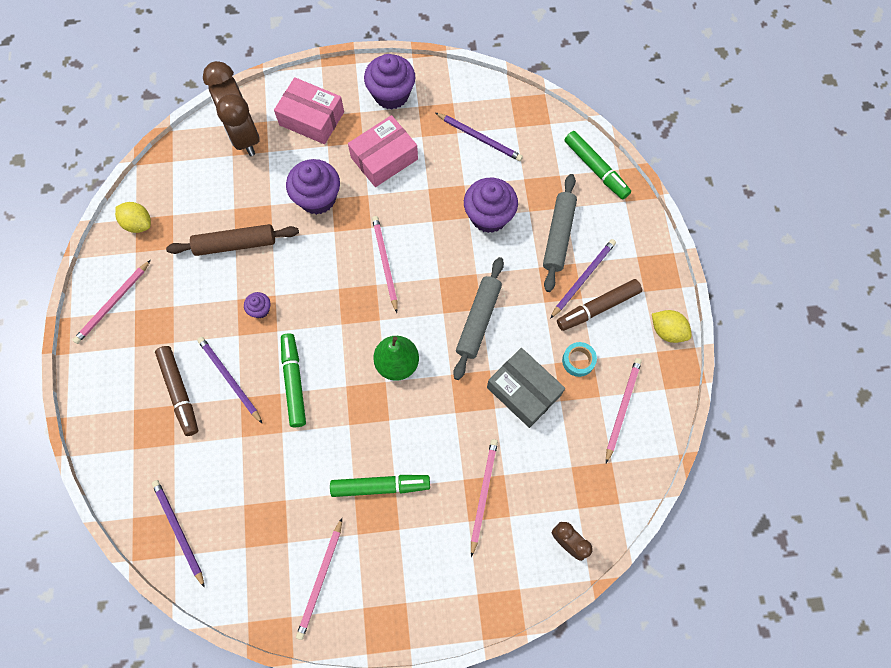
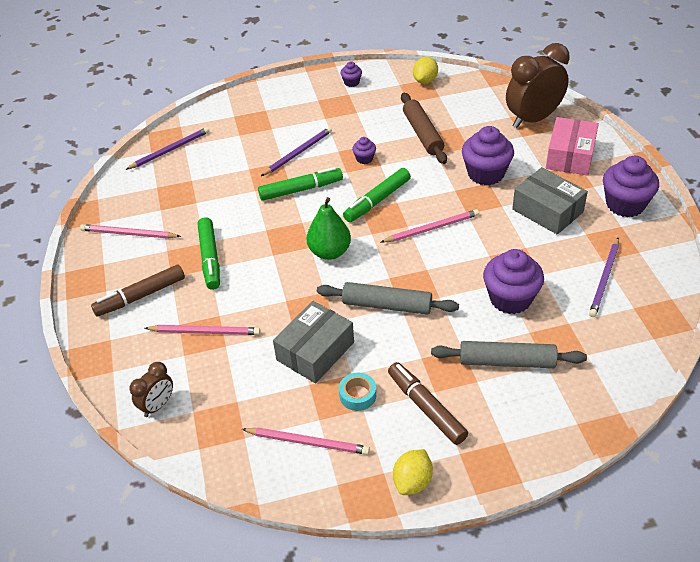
camera: 85 degrees right, 25 degrees down
(113, 303) = (351, 82): pink pencil -> purple cupcake
(179, 392) = (283, 129): brown marker -> brown marker (140, 296)
(384, 158) = (547, 210): pink box -> grey box
(583, 278) = (460, 390): purple pencil -> none
(596, 169) = (610, 389): green marker -> green marker (377, 200)

